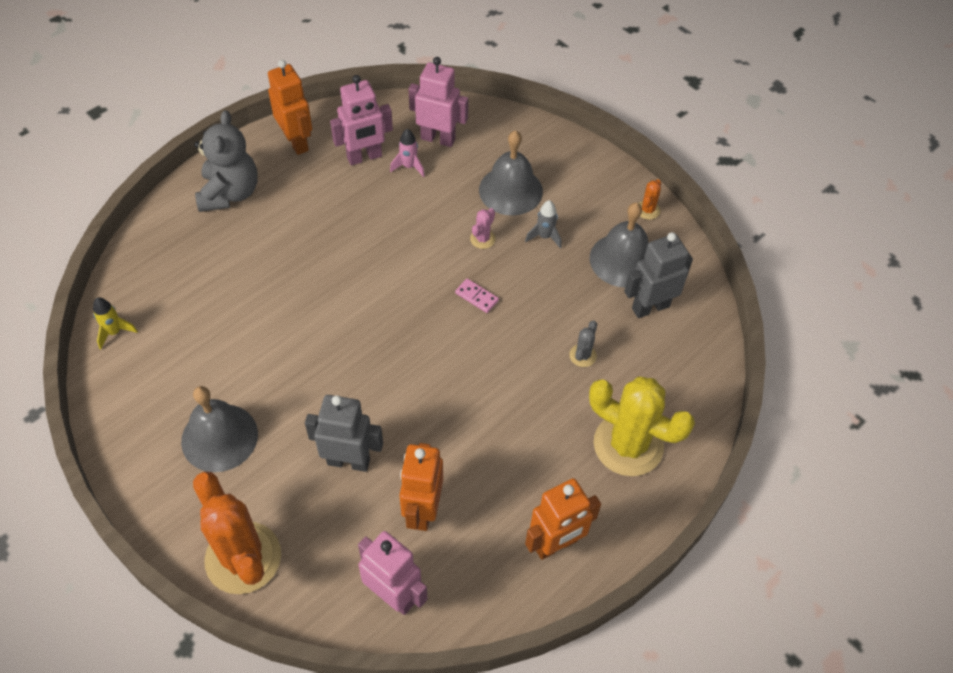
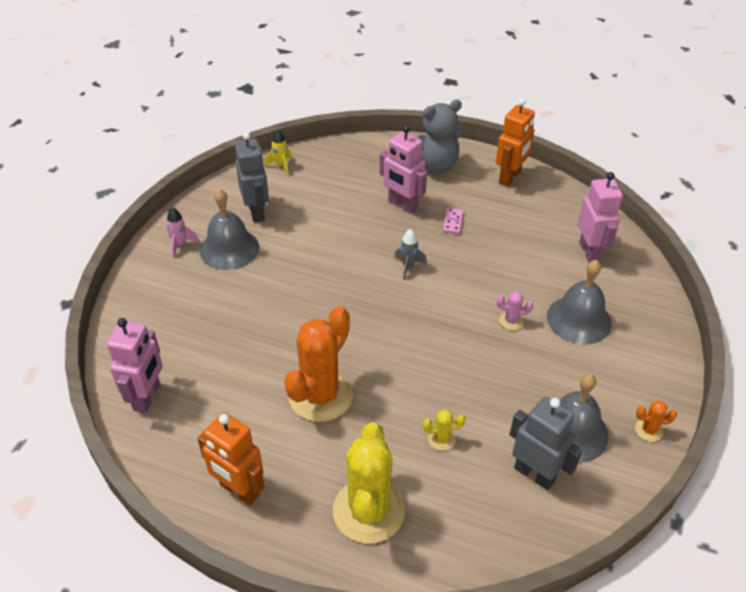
camera: 65 degrees right, 10 degrees down
(243, 558) = (142, 301): orange cactus -> orange cactus (320, 395)
(349, 461) = (247, 324): grey robot -> grey robot (256, 212)
(364, 157) = (530, 218): pink robot -> pink robot (402, 205)
(409, 167) = (544, 246): pink rocket -> pink rocket (180, 244)
(422, 510) = (227, 386): orange robot -> none
(476, 297) = (449, 340): pink domino -> pink domino (453, 222)
(544, 237) = (549, 362): grey rocket -> grey rocket (408, 266)
(582, 355) = (442, 439): grey cactus -> yellow cactus

